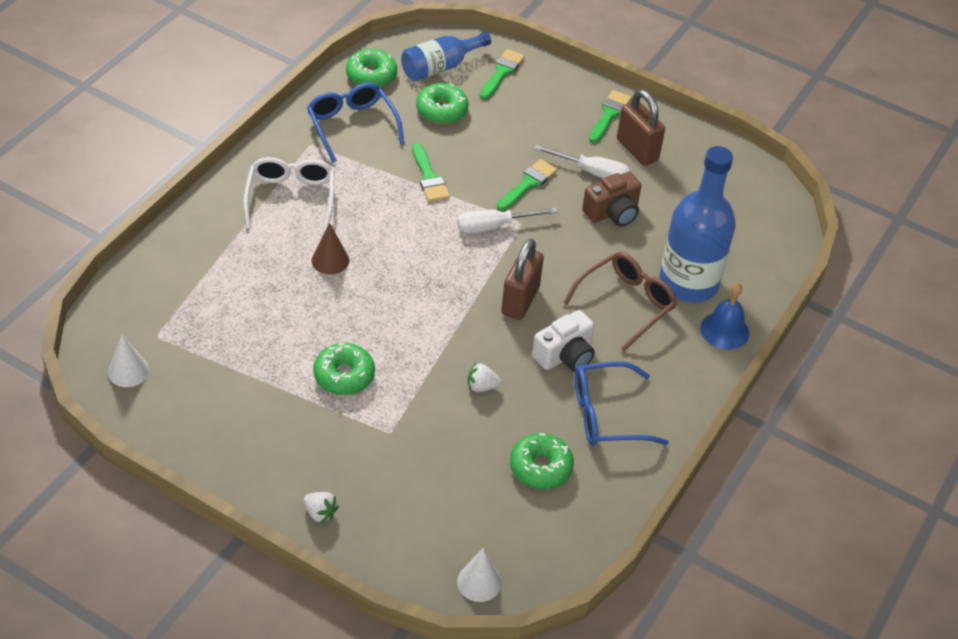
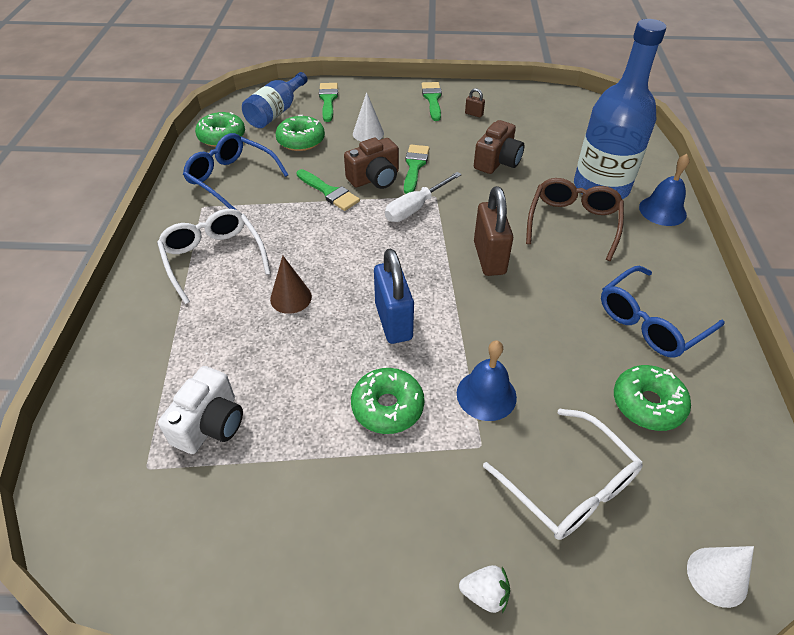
camera: 25 degrees left, 0 degrees up
(128, 371) = (133, 531): white cone -> white cone (368, 133)
(397, 316) = (393, 321): none -> blue padlock
(423, 402) = (486, 395): none -> blue bell
(430, 486) = (569, 486): none -> white glasses
(480, 181) = (375, 178): none -> brown camera
(481, 387) = (525, 351): white strawberry -> none
(565, 355) = (568, 287): white camera -> white camera (210, 424)
(592, 172) = (456, 140): white screwdriver -> none
(637, 150) = (474, 114): brown padlock -> brown padlock, size x0.42

